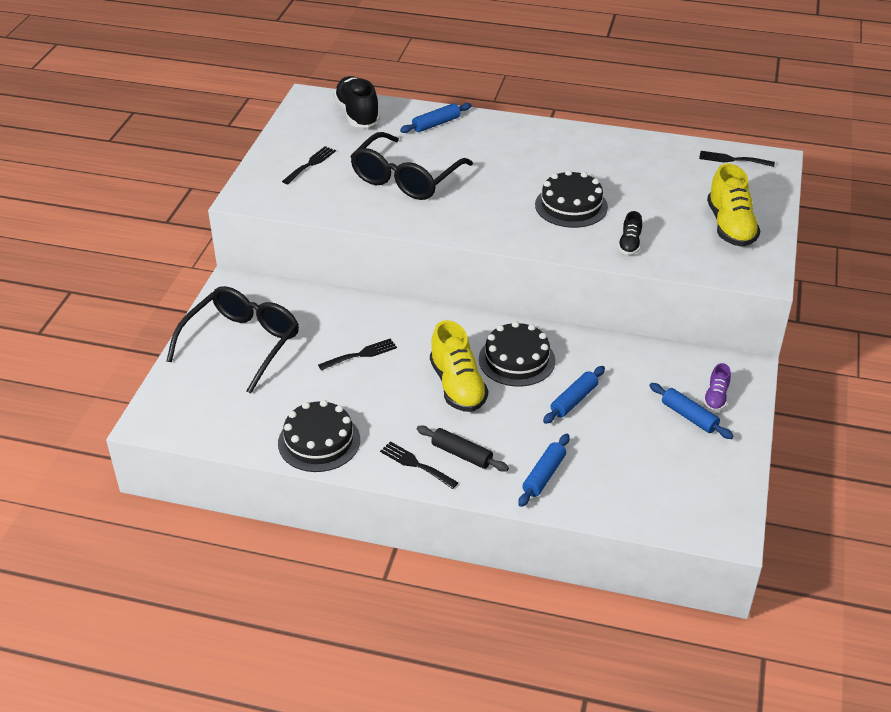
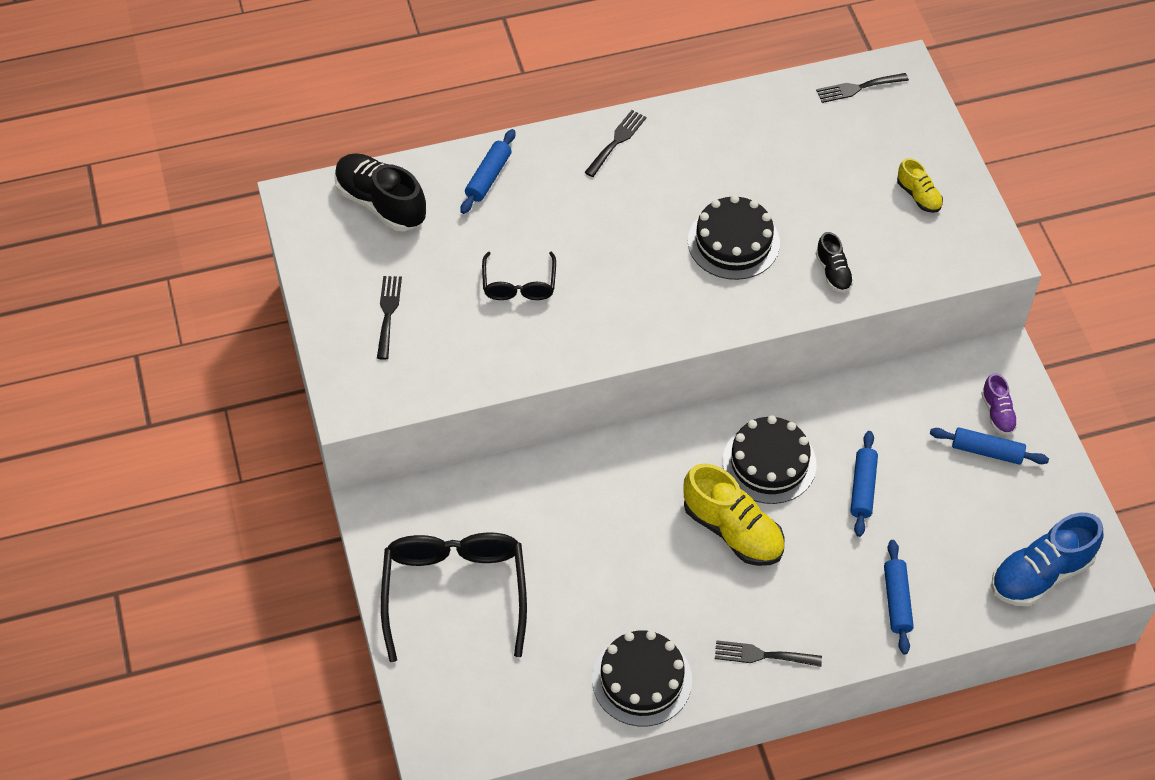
camera: 30 degrees left, 15 degrees up
(361, 354) = (599, 539): black fork -> black fork (617, 141)
(406, 179) = (519, 285): black glasses -> black glasses, size x0.54
(461, 454) = (799, 618): black rolling pin -> none
(673, 507) = (1040, 574): none -> blue shoe
(730, 226) = (918, 196): yellow shoe -> yellow shoe, size x0.52

